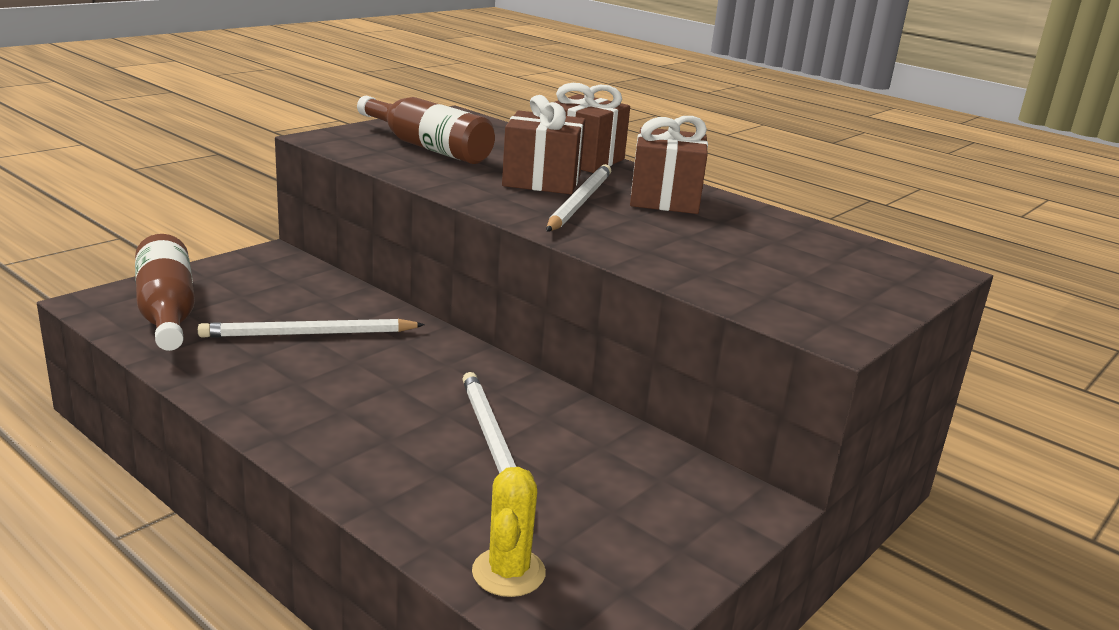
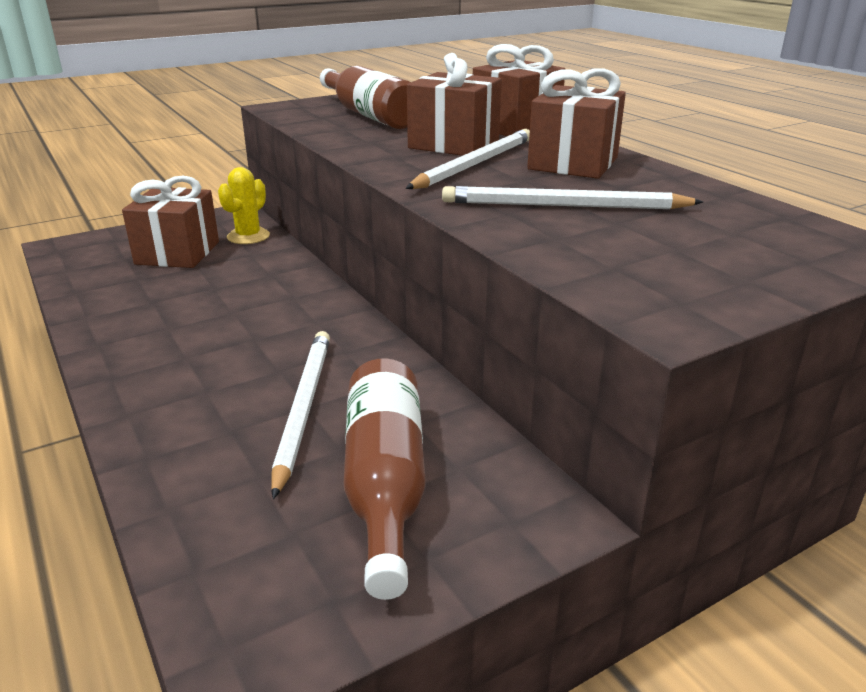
camera: 20 degrees right, 5 degrees up
(167, 311) = (111, 257): brown bottle -> brown bottle (385, 483)
(242, 302) = (178, 253): none -> brown gift
(308, 334) = (212, 284): white pencil -> white pencil (563, 206)
(508, 572) = (218, 555): yellow cactus -> yellow cactus (248, 236)

